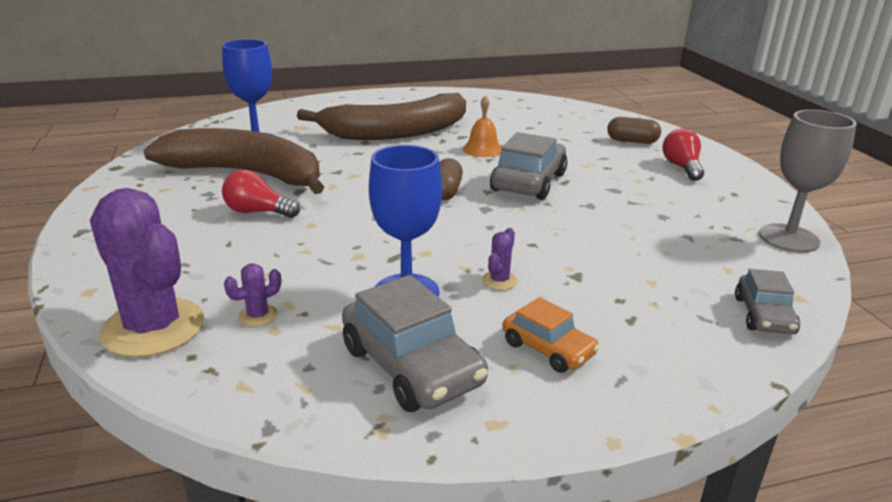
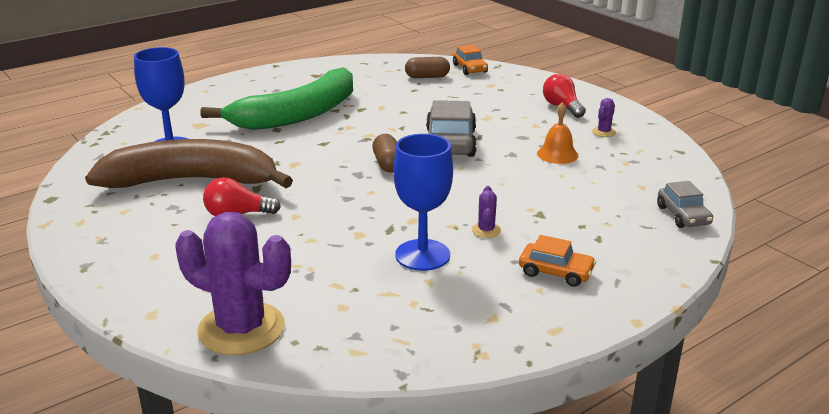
camera: 20 degrees left, 0 degrees up
(258, 316) = (320, 299): purple cactus -> purple cactus (604, 132)
(396, 132) = (298, 115): brown banana -> green banana
(412, 366) = (469, 307): grey car -> none
(482, 149) = (389, 118): orange bell -> orange bell (557, 154)
(603, 116) = (470, 68): none -> orange car
(632, 141) = (509, 89): brown capsule -> brown capsule (427, 77)
(788, 238) = (670, 153): grey goblet -> none

